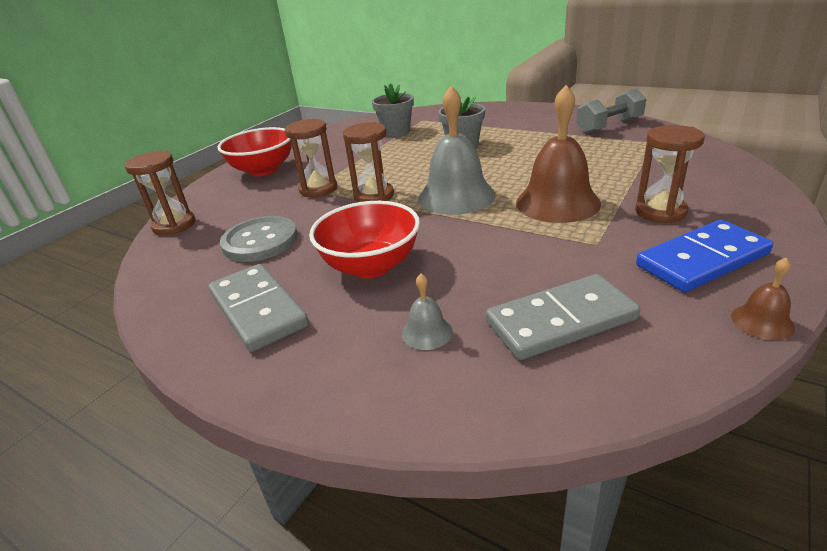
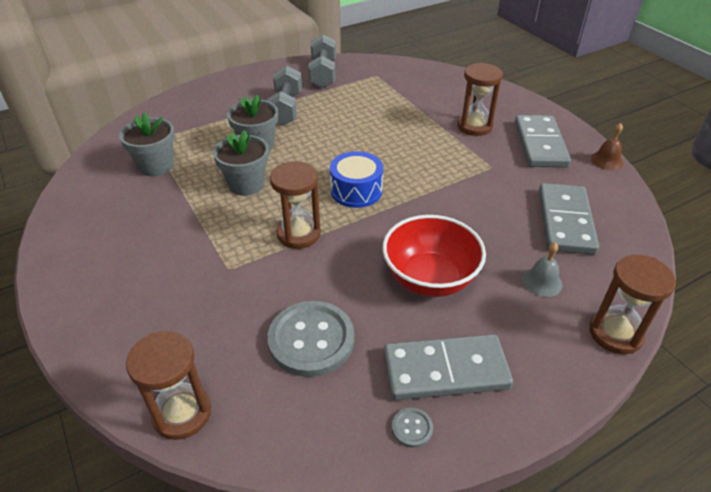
camera: 65 degrees left, 10 degrees up
(186, 313) = (412, 428): none -> grey button
(263, 170) = (113, 294): red bowl -> none
(318, 189) = (234, 265): brown hourglass -> brown hourglass (615, 333)
(411, 160) = (246, 184): none -> grey flower pot
(456, 196) = (356, 191): grey bell -> blue drum
(529, 135) = (286, 109): none -> grey dumbbell
(557, 203) = (421, 154): brown bell -> none
(702, 260) = (540, 144): blue domino -> grey domino

